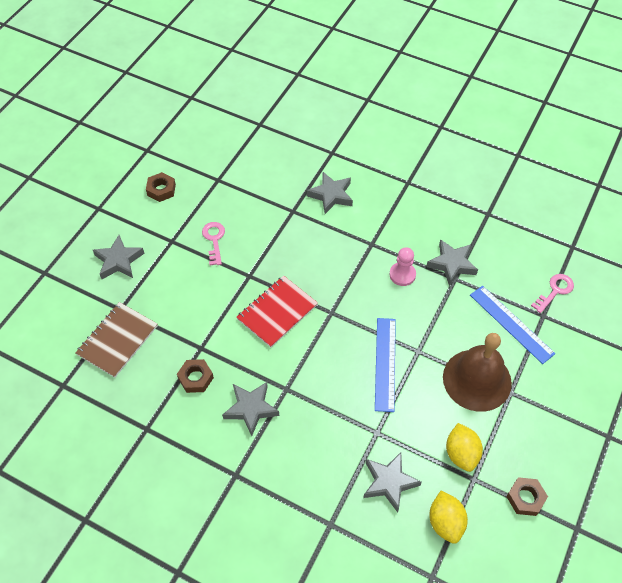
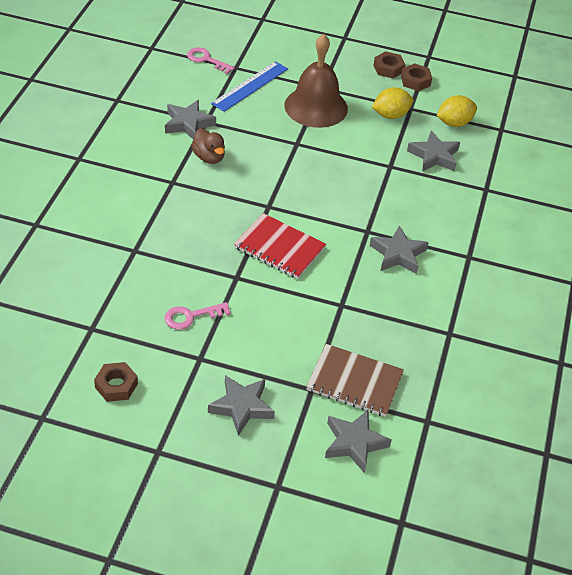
camera: 105 degrees left, 10 degrees down
(196, 378) = (379, 303): brown nut -> brown nut (388, 69)
(331, 195) = (106, 219): grey star -> grey star (354, 443)
(385, 363) = (317, 164): blue ruler -> none
(402, 274) = (209, 157): pink pawn -> brown duck

